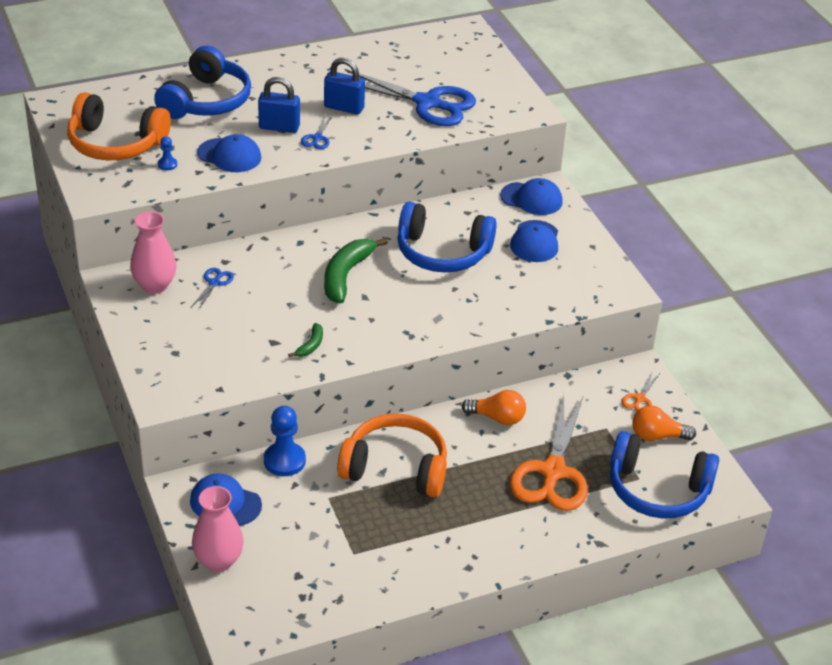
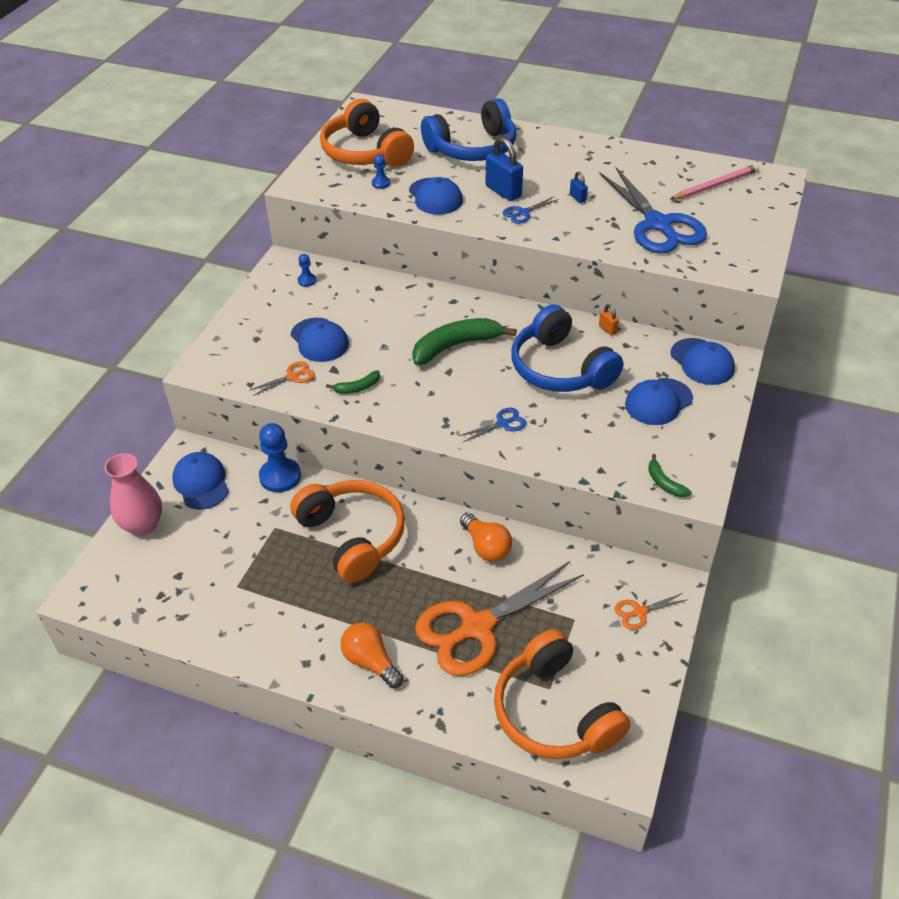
camera: 45 degrees right, 5 degrees up
(155, 285) = (307, 281): pink vase -> blue pawn
(214, 283) = (350, 300): blue scissors -> blue scissors (502, 424)
(231, 326) = (319, 340): none -> blue cap
(247, 365) = (292, 377): none -> orange scissors
(344, 107) = (577, 198): blue padlock -> blue padlock, size x0.49
(432, 54) = (715, 185): none -> pink pencil
(441, 207) = (607, 329): none -> orange padlock
(599, 294) = (664, 483): none -> green banana
(657, 436) = (615, 659): orange light bulb -> orange light bulb (370, 662)
(657, 490) = (554, 712): blue headphones -> orange headphones

